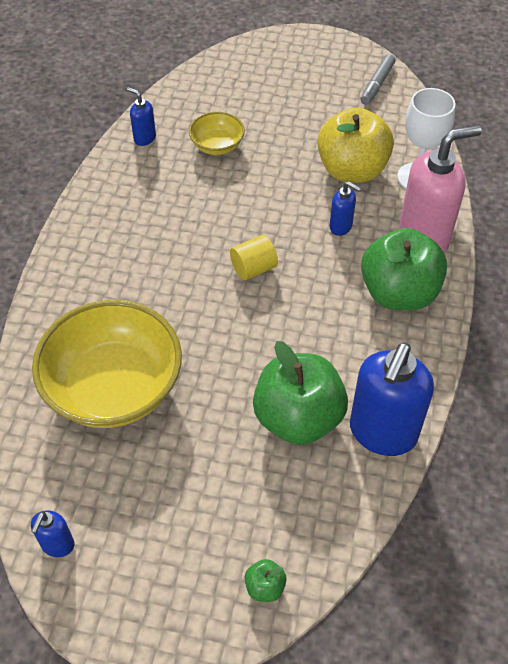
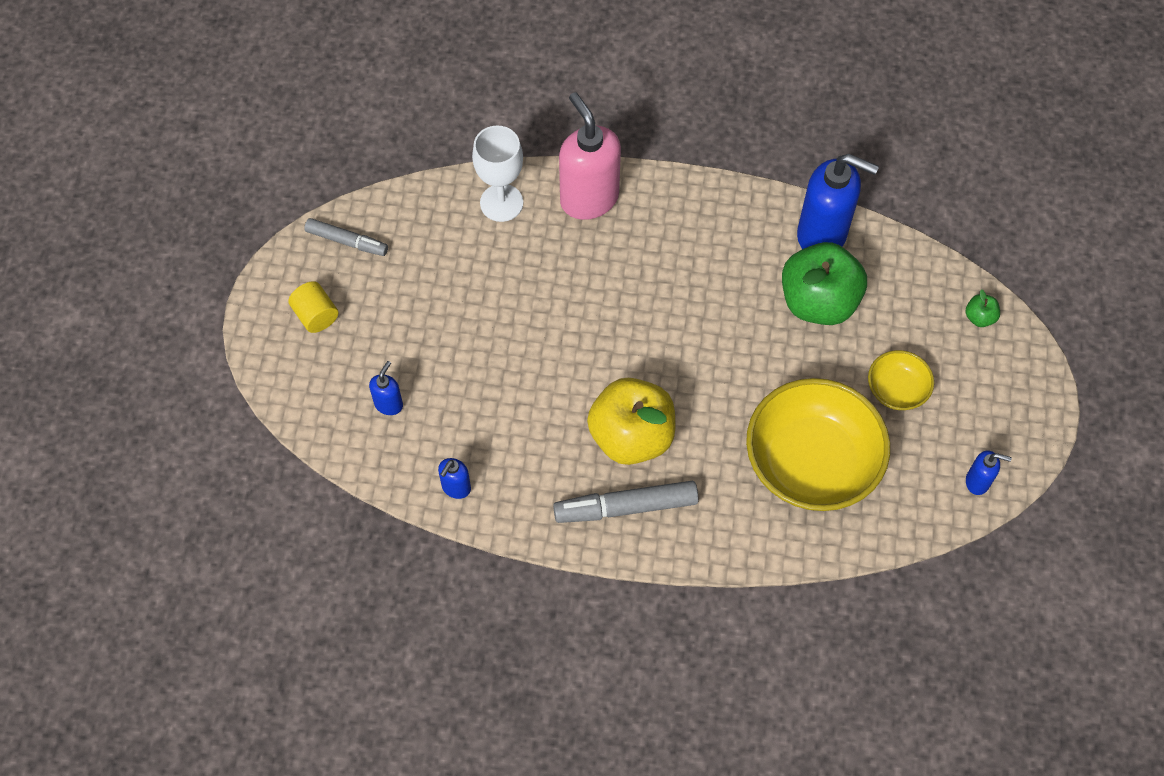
camera: 95 degrees left, 10 degrees up
(102, 241) = (626, 507): none -> grey marker
(217, 145) = (464, 405): yellow bowl -> yellow bowl (896, 389)
(253, 268) = (647, 352): yellow cylinder -> yellow cylinder (316, 315)
(341, 227) = (580, 273): blue soap dispenser -> blue soap dispenser (389, 404)
(352, 170) = (495, 264): yellow apple -> yellow apple (631, 436)
(398, 293) = (663, 221): green apple -> none

